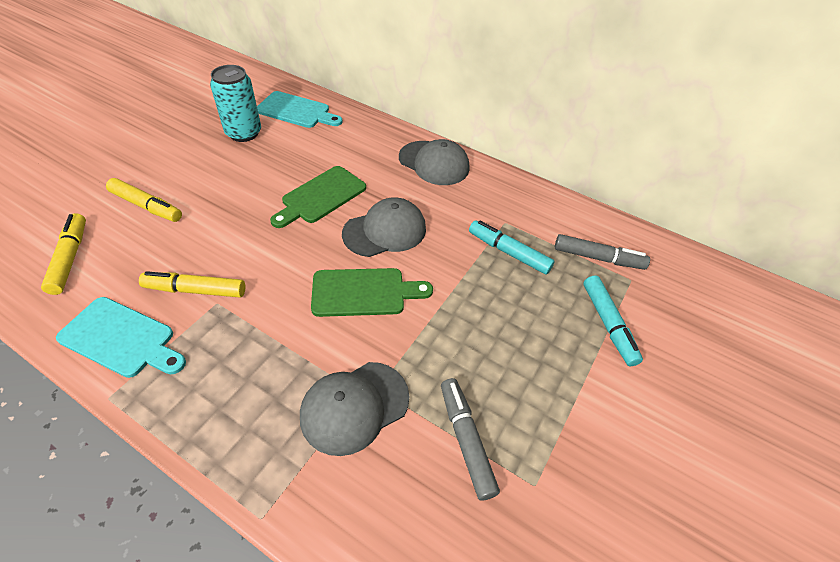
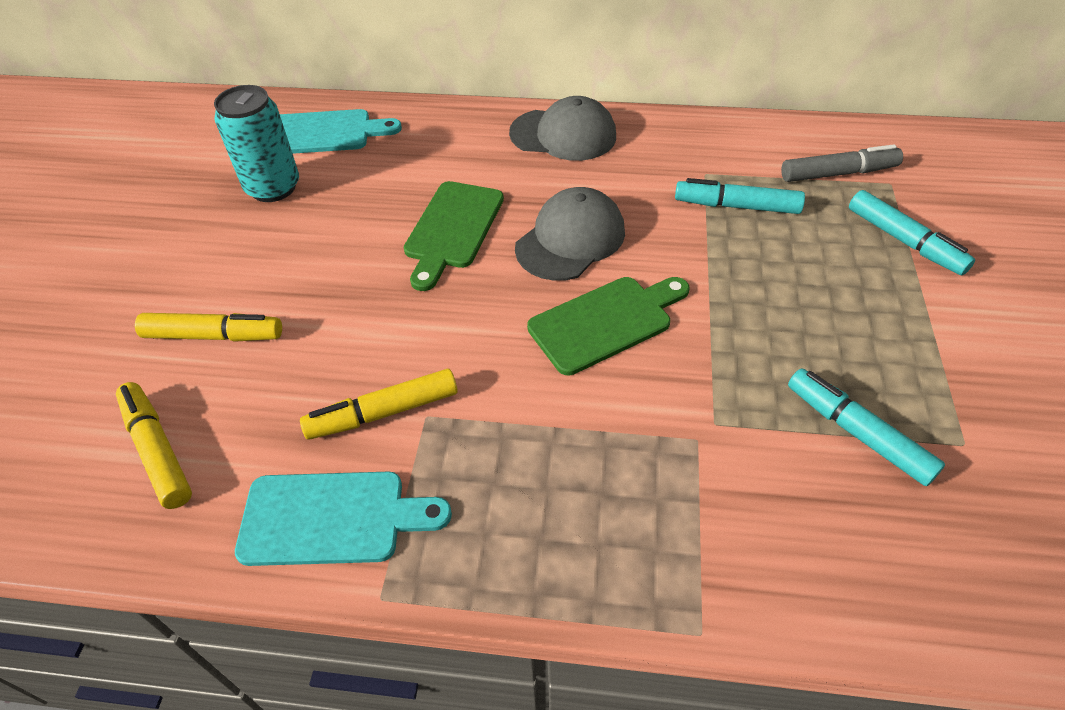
camera: 20 degrees left, 0 degrees up
(354, 407) = (705, 457): grey cap -> none
(466, 440) = (857, 433): grey marker -> turquoise marker

